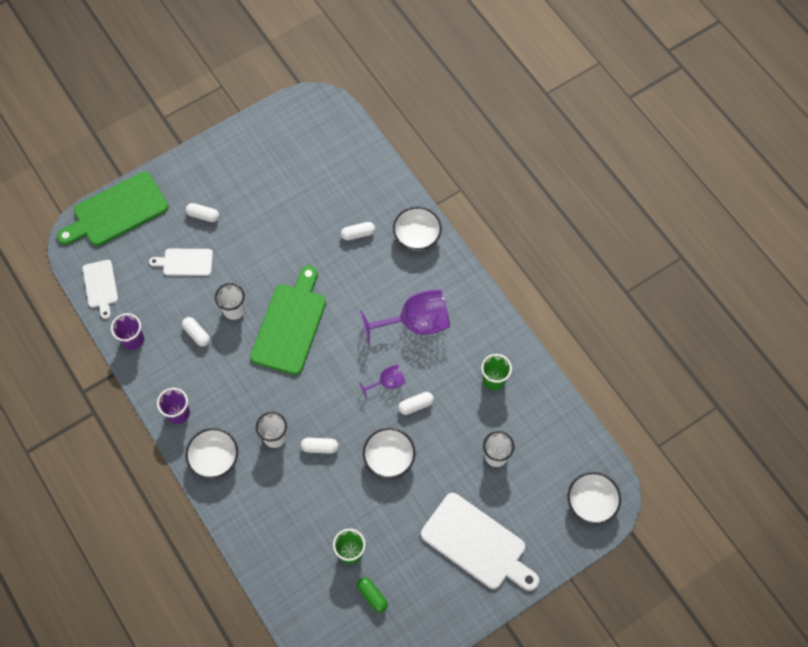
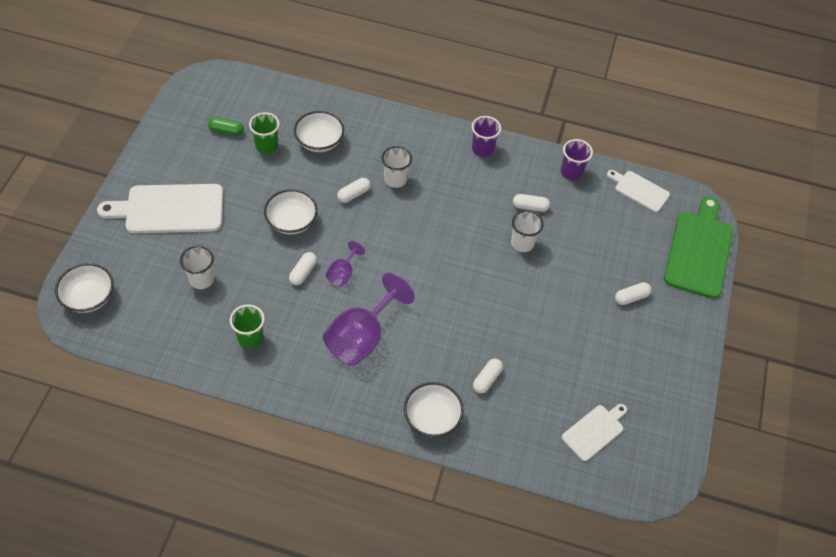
camera: 135 degrees right, 10 degrees down
(185, 262) = (600, 251): white cutting board -> white cutting board (594, 431)
(214, 458) = (425, 139): white bowl -> white bowl (319, 141)
(290, 325) = (466, 263): green cutting board -> none

